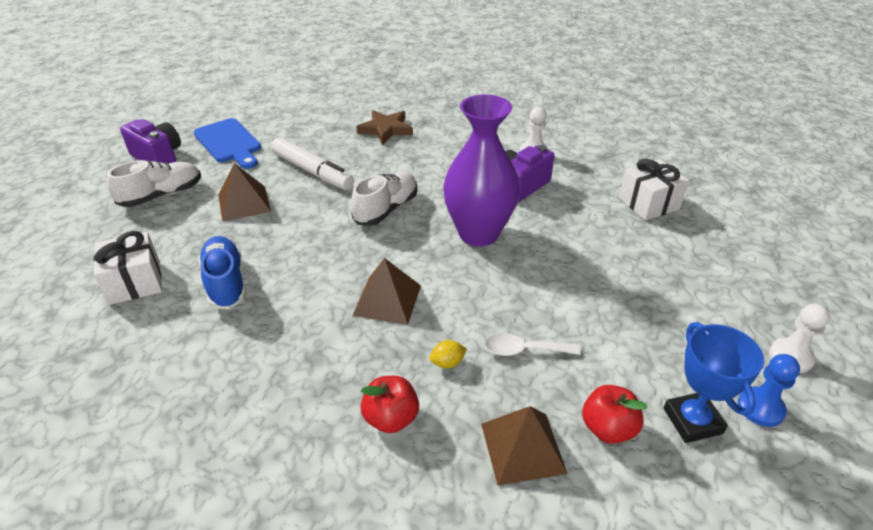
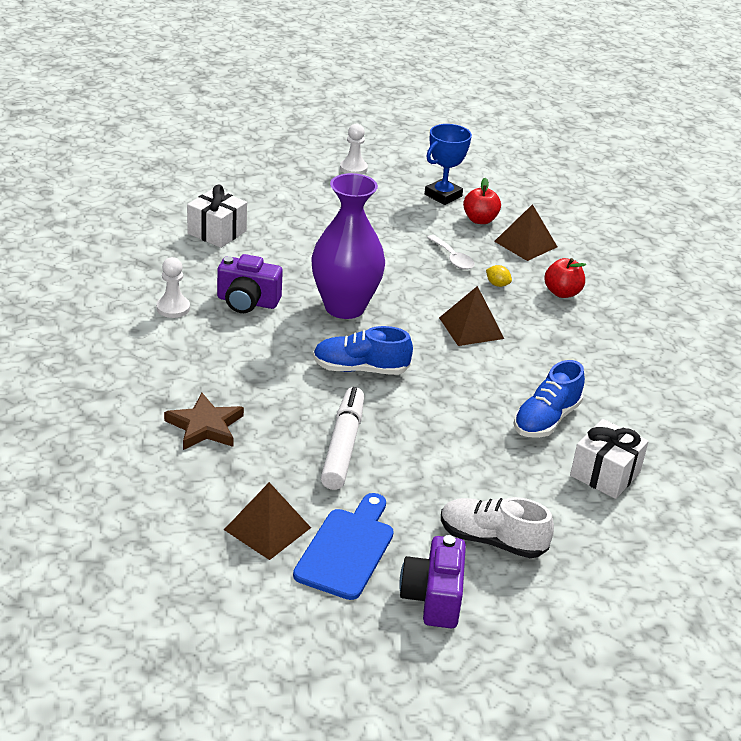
camera: 125 degrees left, 5 degrees down
(244, 203) = (441, 468): brown pyramid -> brown pyramid (267, 528)
(386, 209) = (360, 369): white shoe -> blue shoe
(760, 408) = (409, 176): blue pawn -> none

